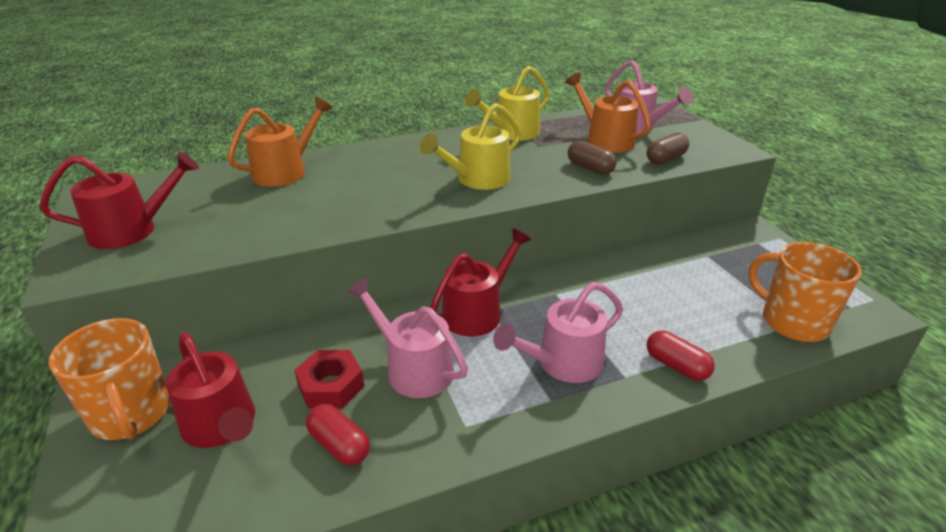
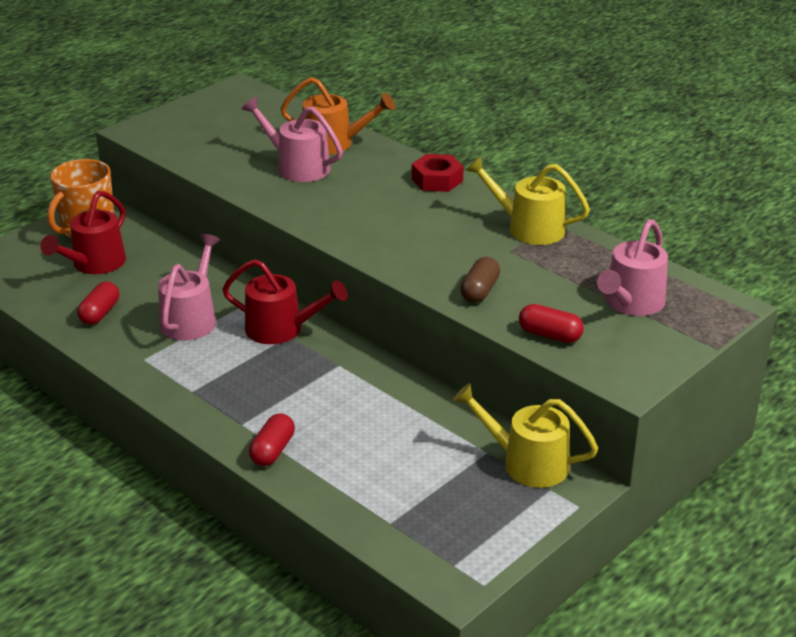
camera: 65 degrees right, 0 degrees up
(132, 230) = (199, 124): red watering can -> none
(331, 386) = (152, 290): red nut -> red nut (437, 180)
(477, 180) = (396, 235): yellow watering can -> yellow watering can (526, 463)
(562, 363) = (239, 388): pink watering can -> pink watering can (297, 167)
(605, 140) = (568, 288): orange watering can -> none
(665, 159) = (550, 335): brown capsule -> red capsule
(793, 322) = (393, 521): orange mug -> none

